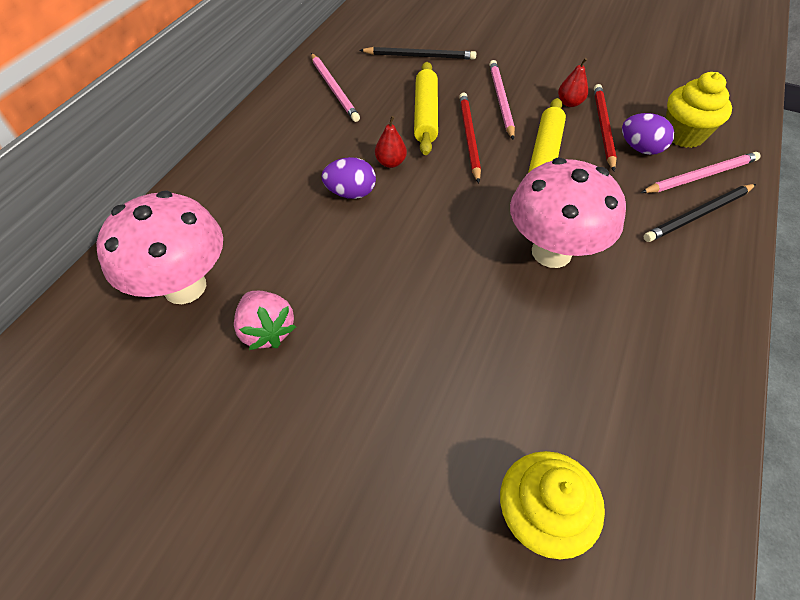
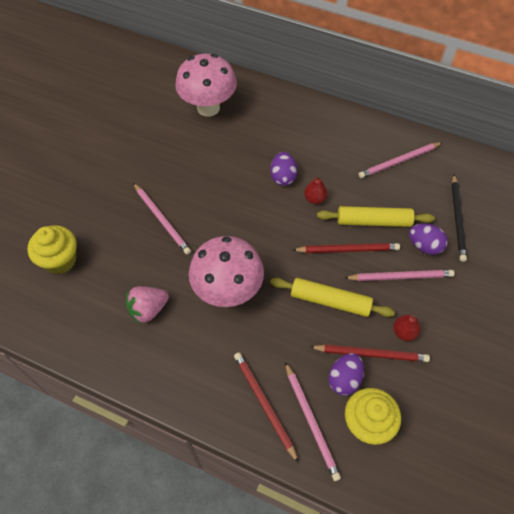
camera: 90 degrees right, 5 degrees up
(267, 330) = (177, 145): pink strawberry -> pink strawberry (148, 309)
(433, 343) = (162, 220): none -> pink pencil
(457, 81) = (424, 246): none -> purple egg
(698, 215) = (264, 404): black pencil -> red pencil

